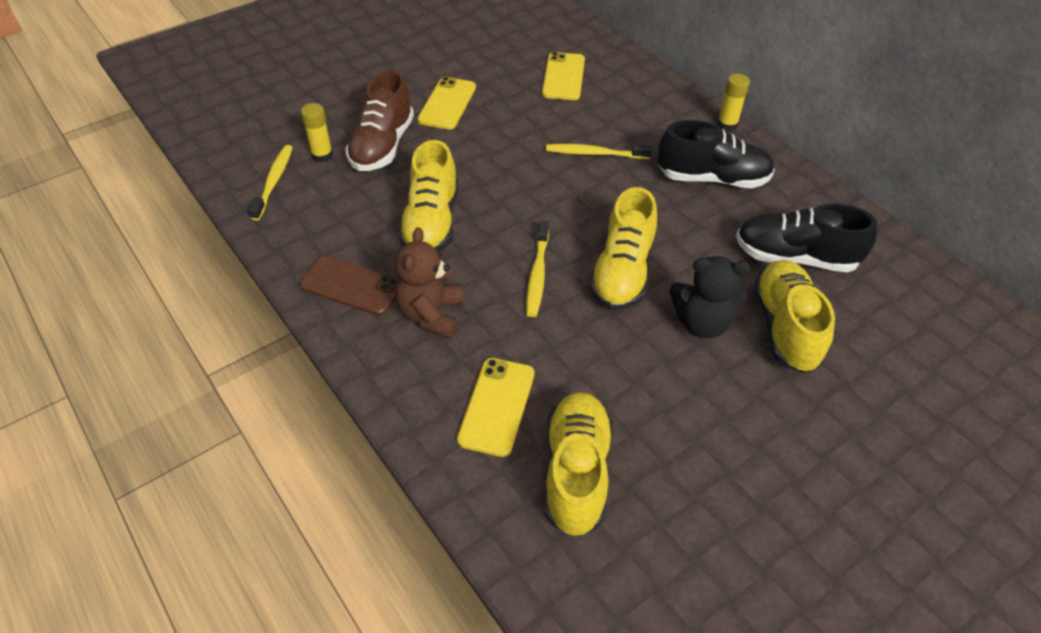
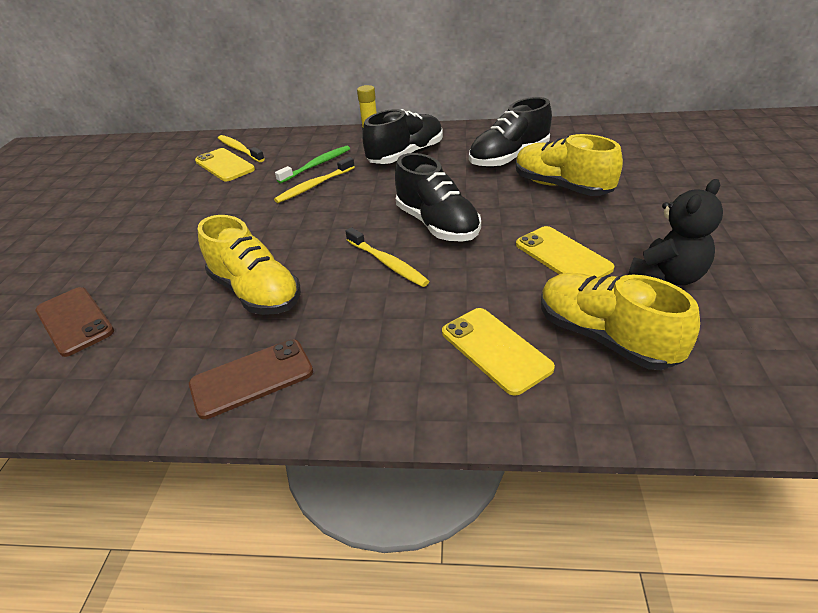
camera: 45 degrees left, 10 degrees down
(274, 182) = (45, 371): yellow toothbrush -> yellow toothbrush (239, 149)
(322, 155) = (74, 321): yellow glue stick -> brown phone
(382, 146) = (130, 279): brown shoe -> none
(431, 314) = (353, 341): brown teddy bear -> none
(447, 104) = (152, 225): yellow phone -> yellow phone (562, 256)
(622, 273) = (437, 225): yellow shoe -> black shoe
(627, 131) = (316, 165): none -> green toothbrush
(702, 323) = (522, 214): black teddy bear -> black teddy bear (667, 276)

